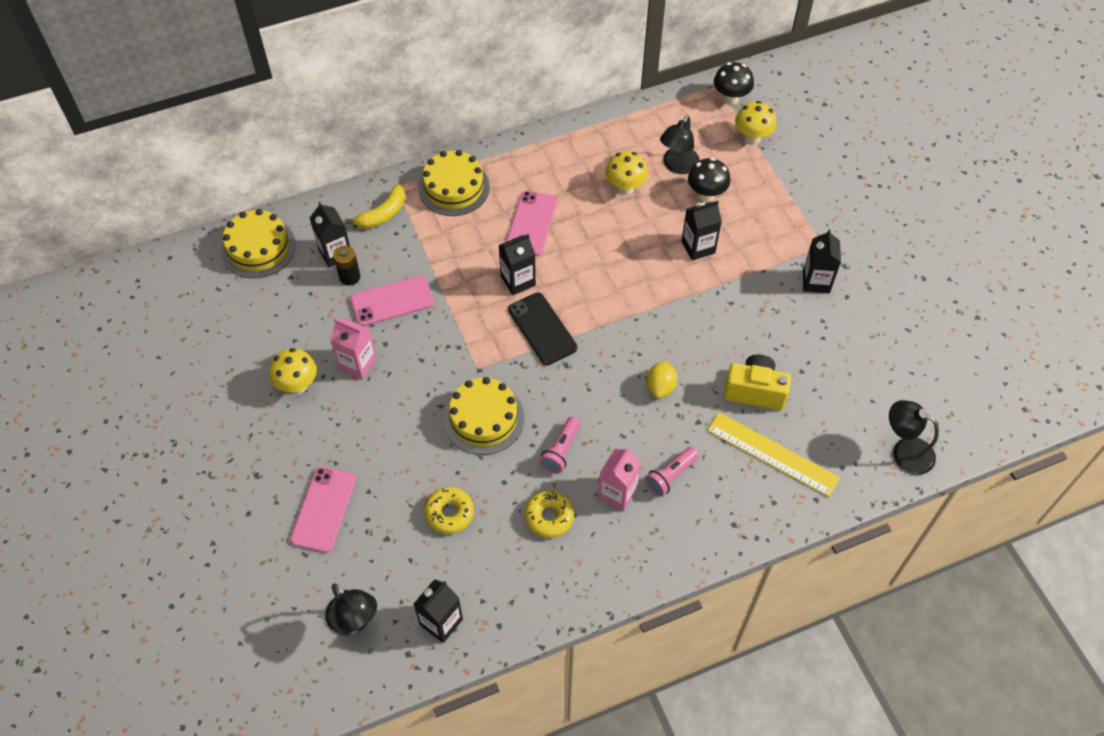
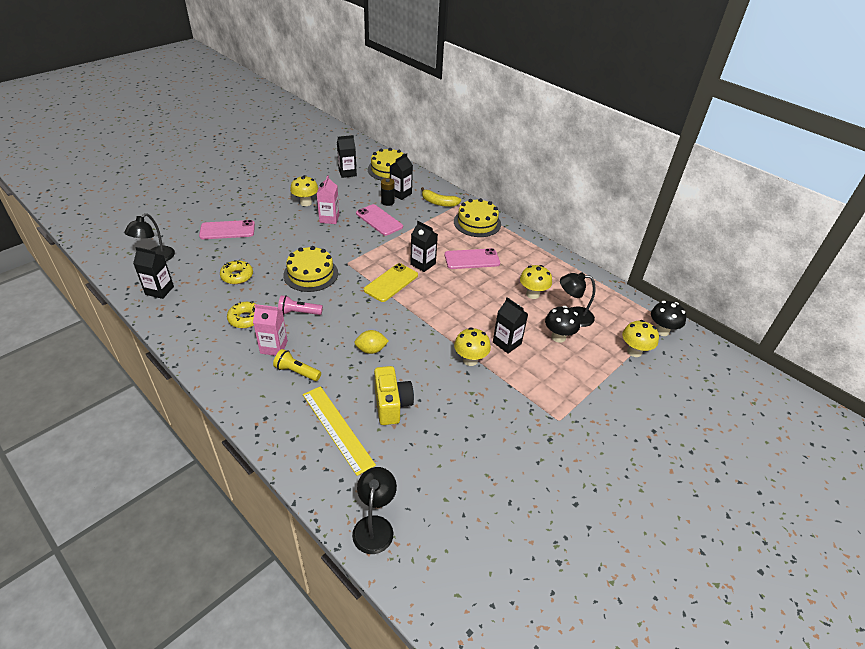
camera: 65 degrees right, 15 degrees down
(542, 329) = (391, 282): black phone -> yellow phone
(670, 476) = (297, 372): pink flashlight -> yellow flashlight
(712, 292) = (470, 360): none -> yellow mushroom
(772, 454) = (337, 428): yellow ruler -> yellow ruler turned 45 degrees counterclockwise
(816, 281) = (520, 422): black carton -> black carton (347, 173)

